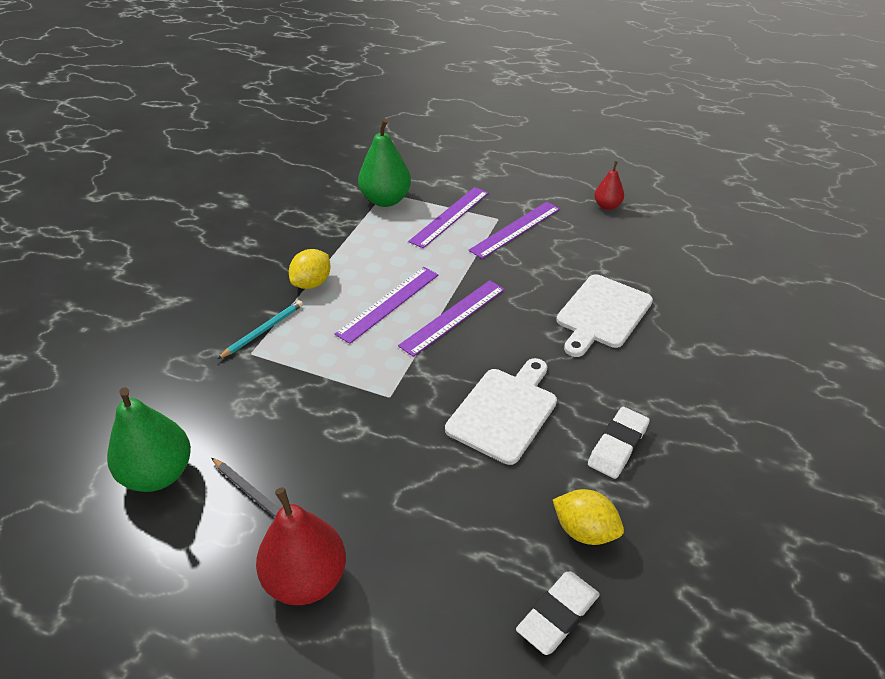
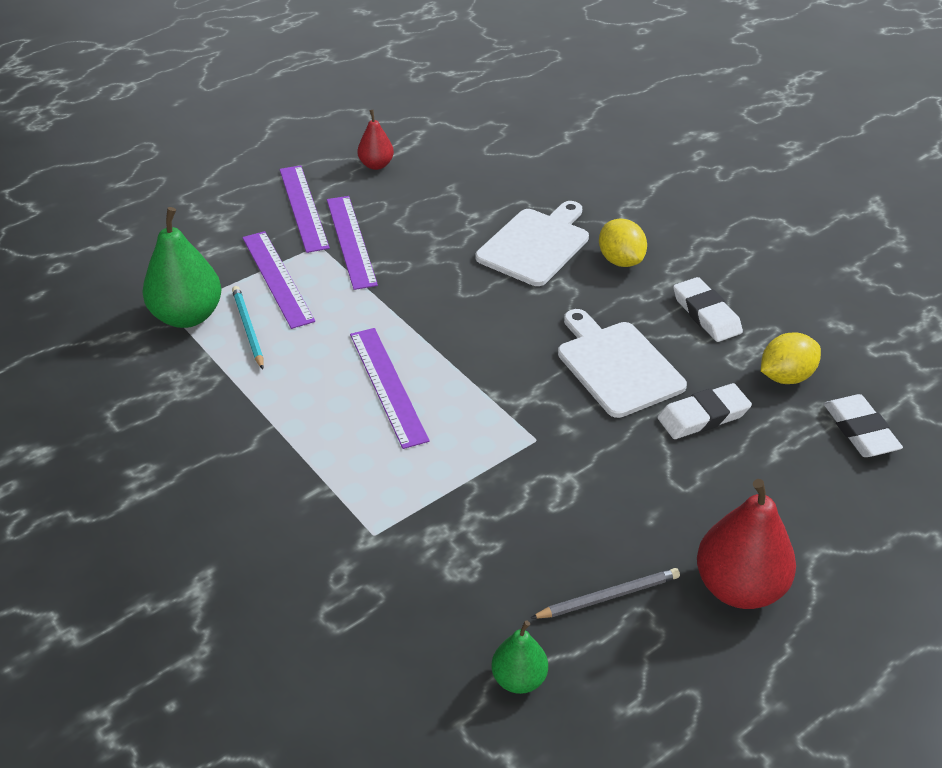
camera: 60 degrees left, 0 degrees up
(158, 474) = (519, 679): green pear -> green pear, size x0.56
(263, 330) = (342, 510): turquoise pencil -> turquoise pencil (248, 328)
(312, 283) = (291, 437): yellow lemon -> yellow lemon (620, 260)
(453, 317) = (453, 345): purple ruler -> purple ruler (303, 207)
(487, 487) = (703, 416): none -> white eraser
(602, 314) = (535, 245): white cutting board -> white cutting board turned 120 degrees counterclockwise

